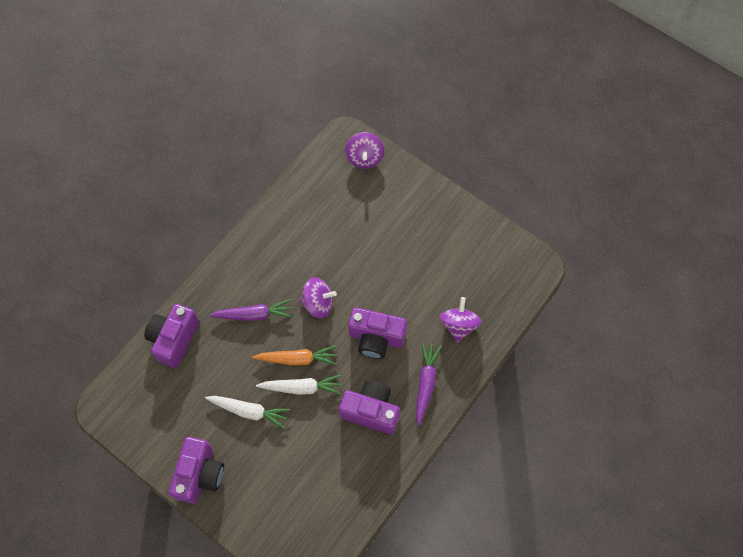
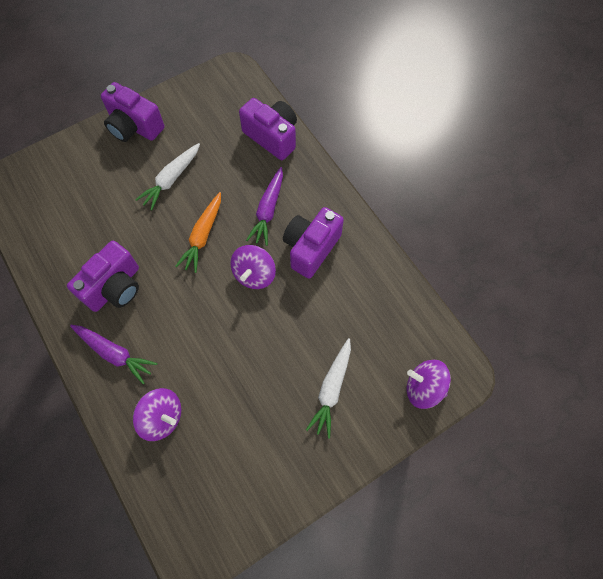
camera: 110 degrees right, 0 degrees up
(301, 387) = (171, 231): white carrot -> white carrot (331, 389)
(376, 338) = (189, 320): purple camera -> purple camera (311, 248)

